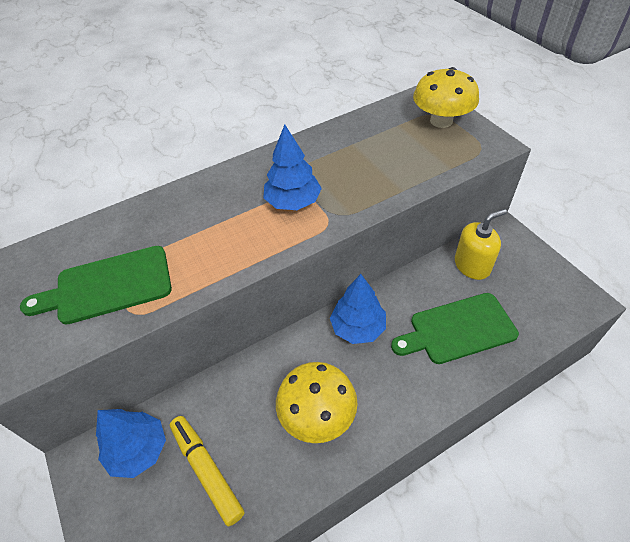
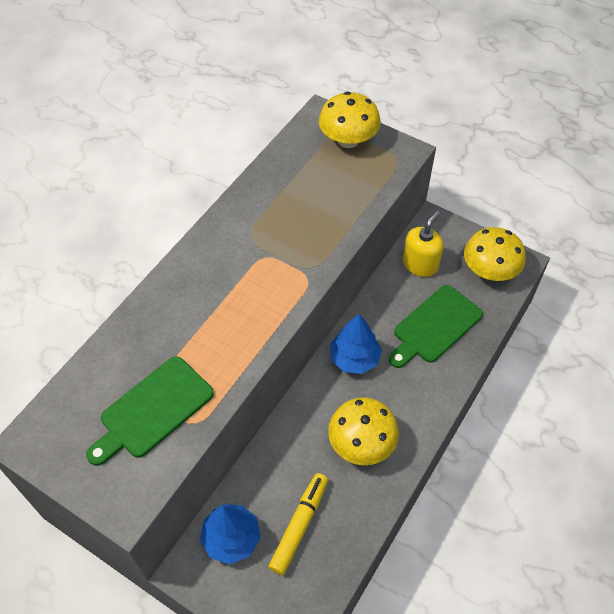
camera: 30 degrees left, 5 degrees up
(207, 470) = (299, 525): yellow marker -> yellow marker turned 90 degrees clockwise
(293, 202) = (265, 270): blue tree -> none
(546, 297) = (489, 271): none -> yellow mushroom

